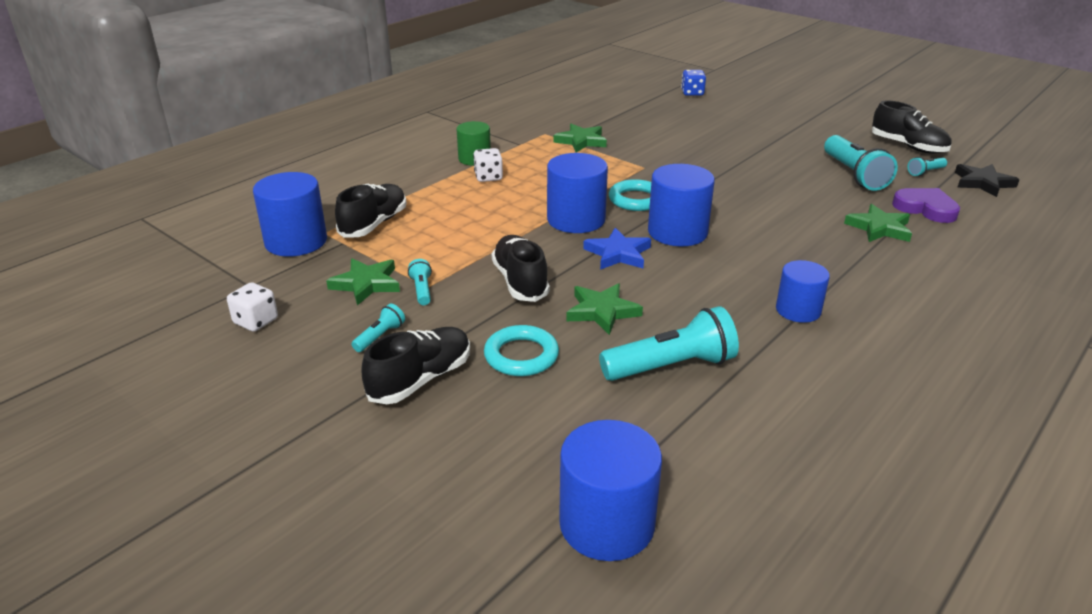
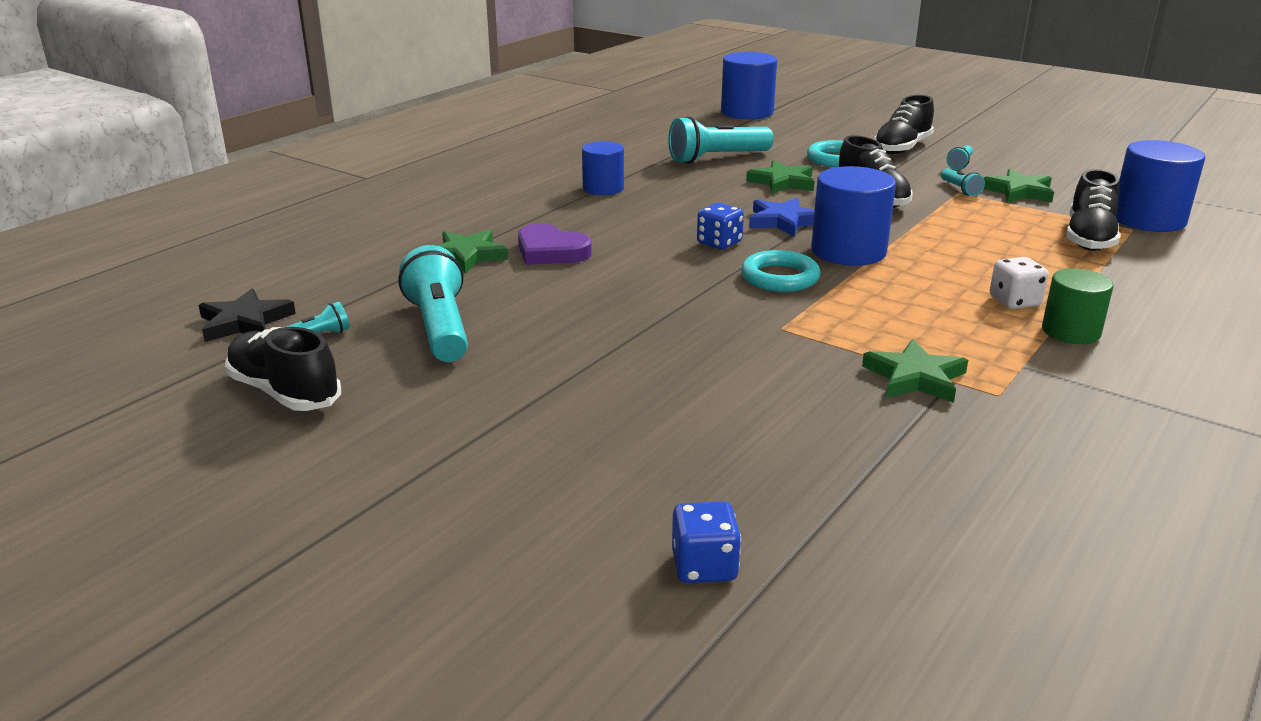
camera: 175 degrees right, 5 degrees down
(256, 321) = (1076, 168): white dice -> none
(677, 232) = (719, 243): blue cylinder -> blue dice
(926, 208) = (380, 281): purple heart -> purple heart (551, 251)

